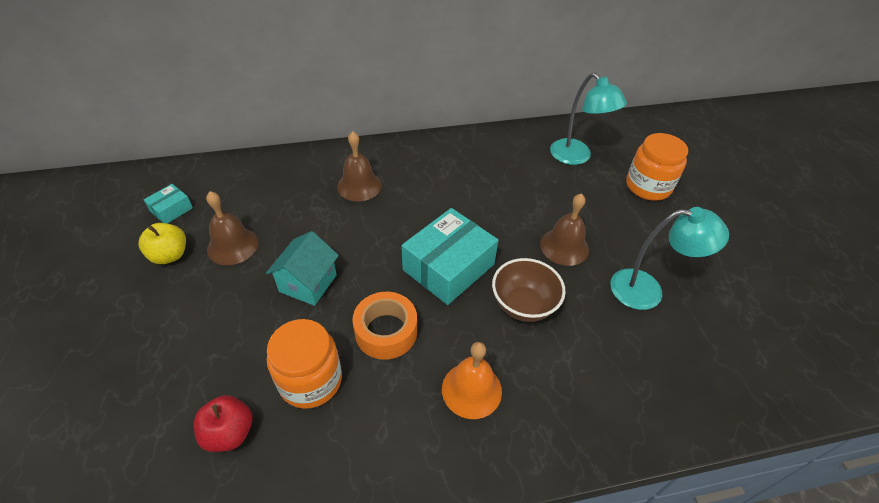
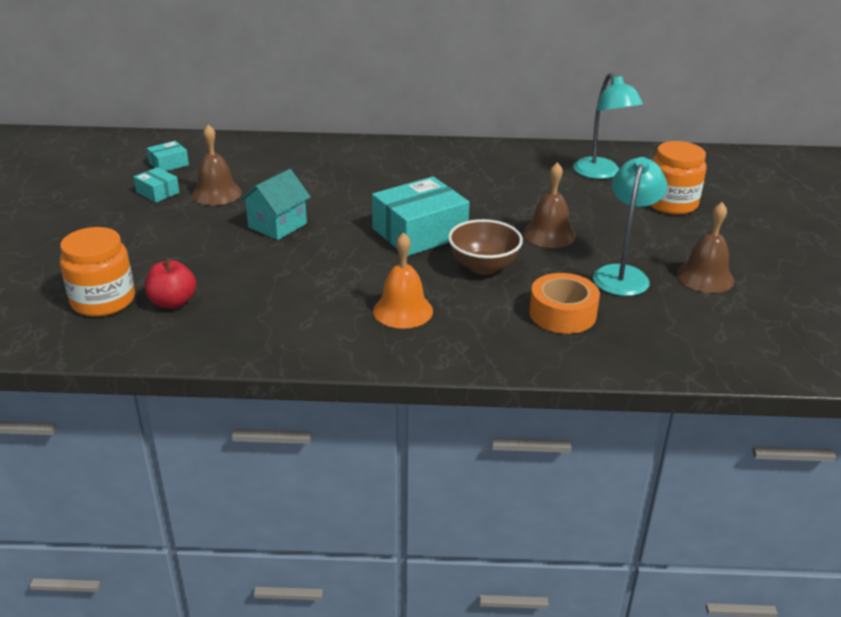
camera: 15 degrees right, 15 degrees down
(170, 255) = (157, 192): yellow apple -> turquoise box
(310, 380) = (255, 283): orange jar -> orange jar (103, 301)
(359, 186) = (355, 168): brown bell -> brown bell (705, 277)
(386, 331) = (338, 264): orange tape -> orange tape (562, 313)
(647, 290) = (623, 274): turquoise lamp -> turquoise lamp turned 90 degrees counterclockwise

